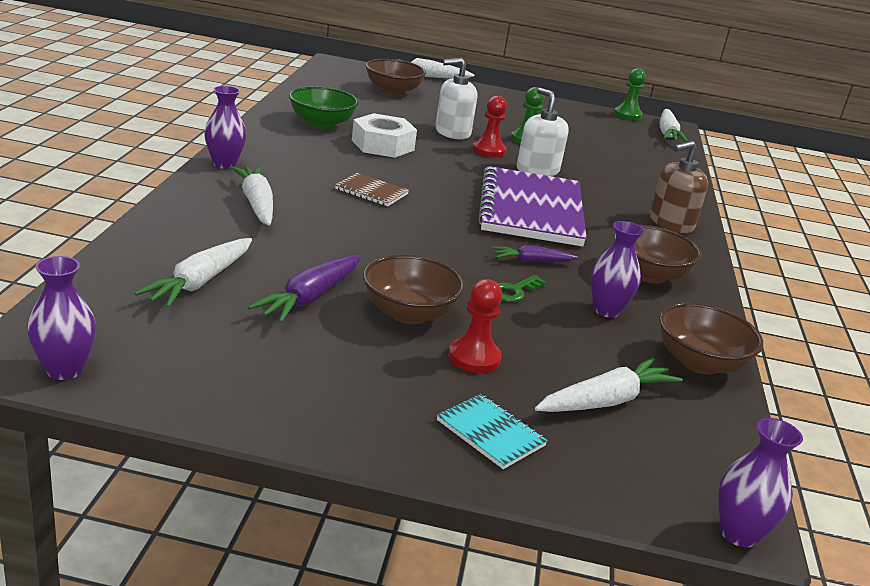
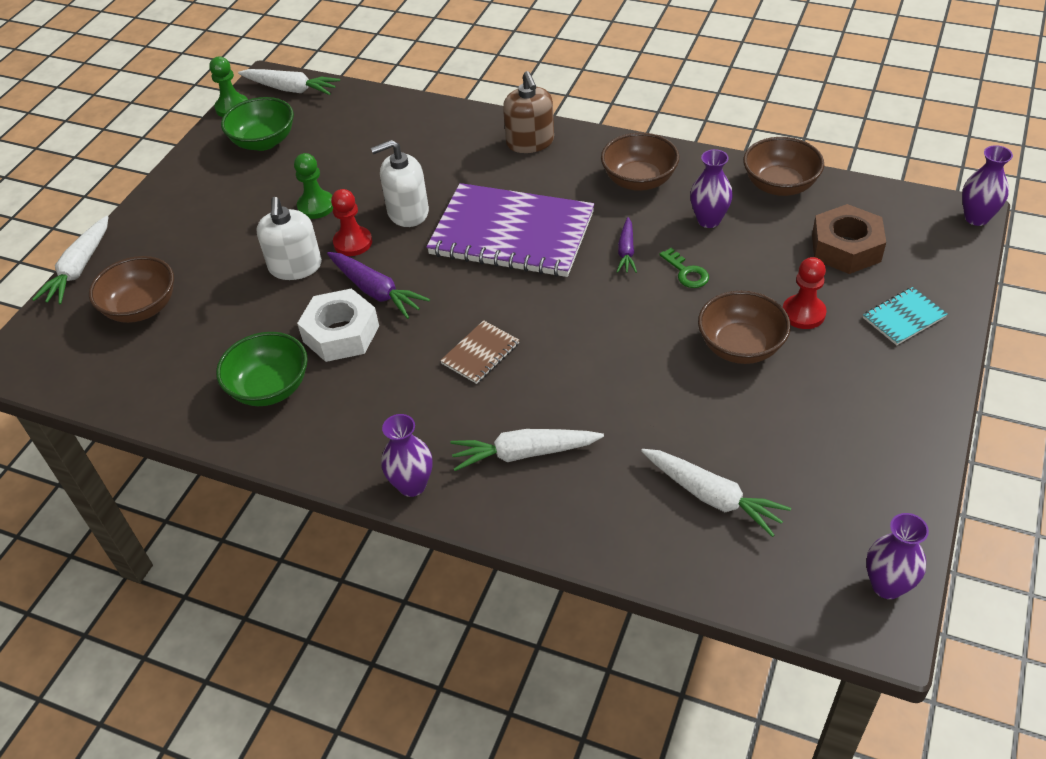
camera: 70 degrees left, 20 degrees up
(310, 298) = (726, 413): purple carrot -> purple carrot (376, 291)
(593, 124) = (264, 141): none -> green bowl
(606, 401) = (846, 248): white carrot -> brown nut

